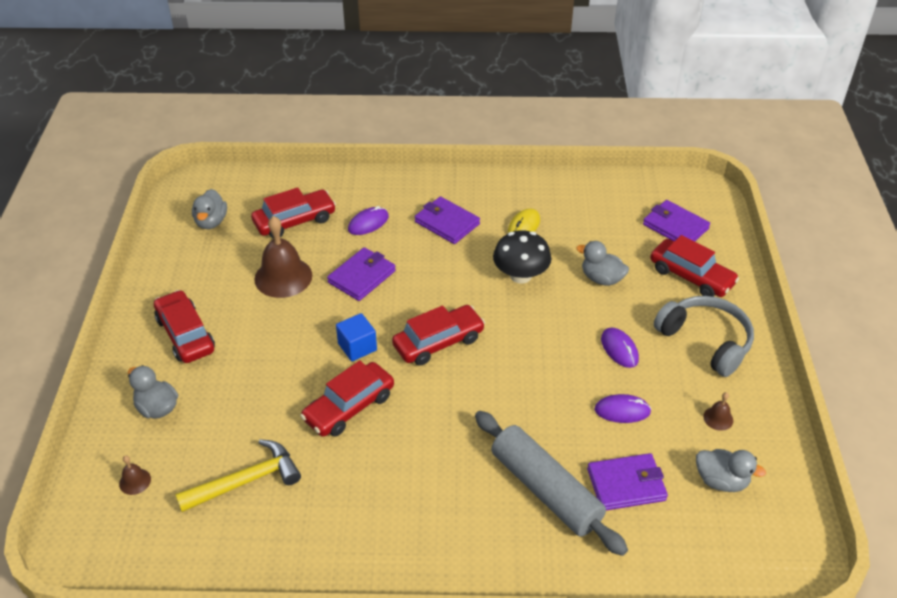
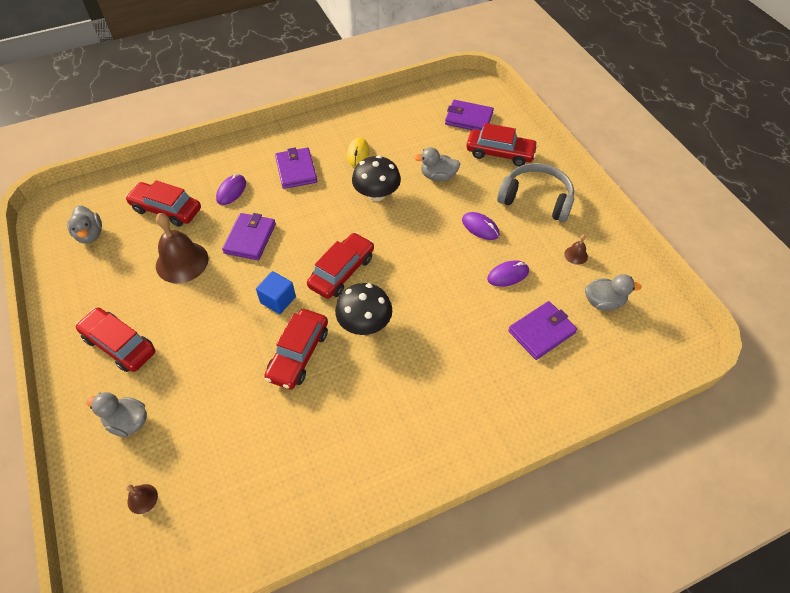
camera: 25 degrees left, 10 degrees up
(246, 480) = (244, 454): yellow hammer -> none
(295, 221) = (166, 210): red car -> red car turned 105 degrees counterclockwise
(433, 402) = (364, 323): none -> black mushroom
(447, 223) = (296, 170): purple wallet -> purple wallet turned 60 degrees clockwise
(545, 490) = (487, 360): grey rolling pin -> none

